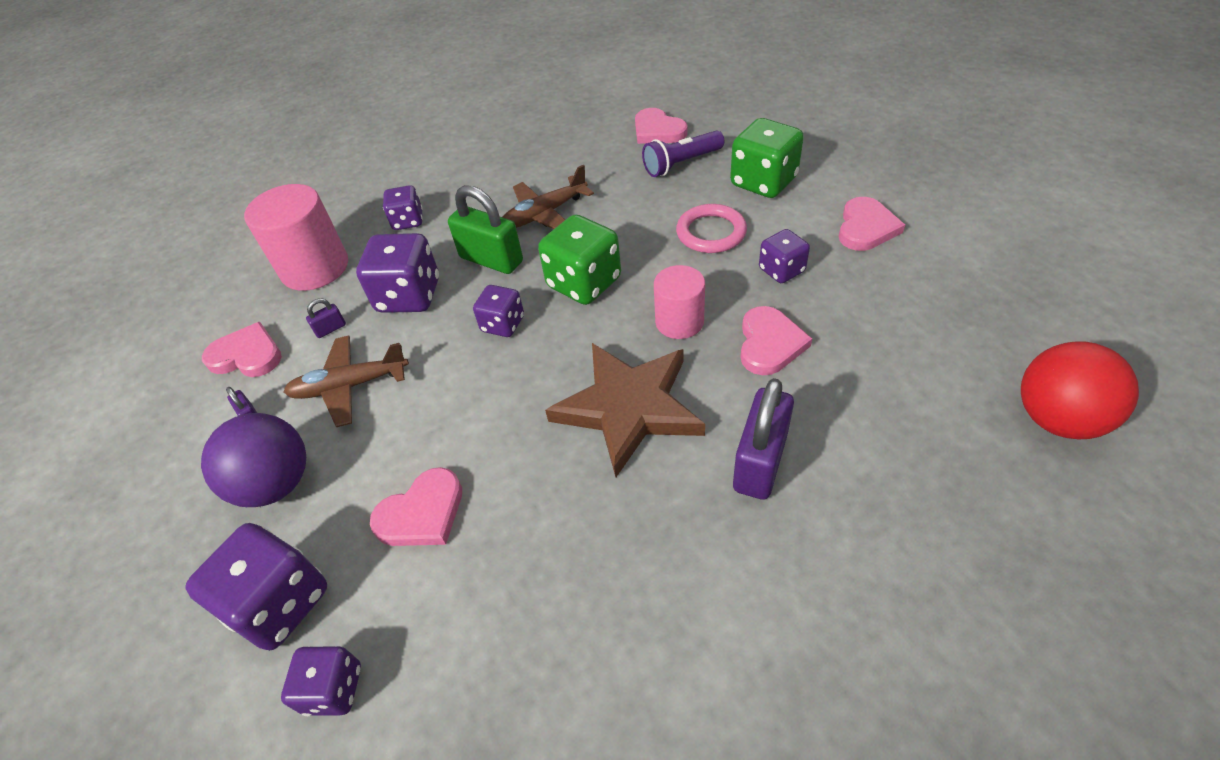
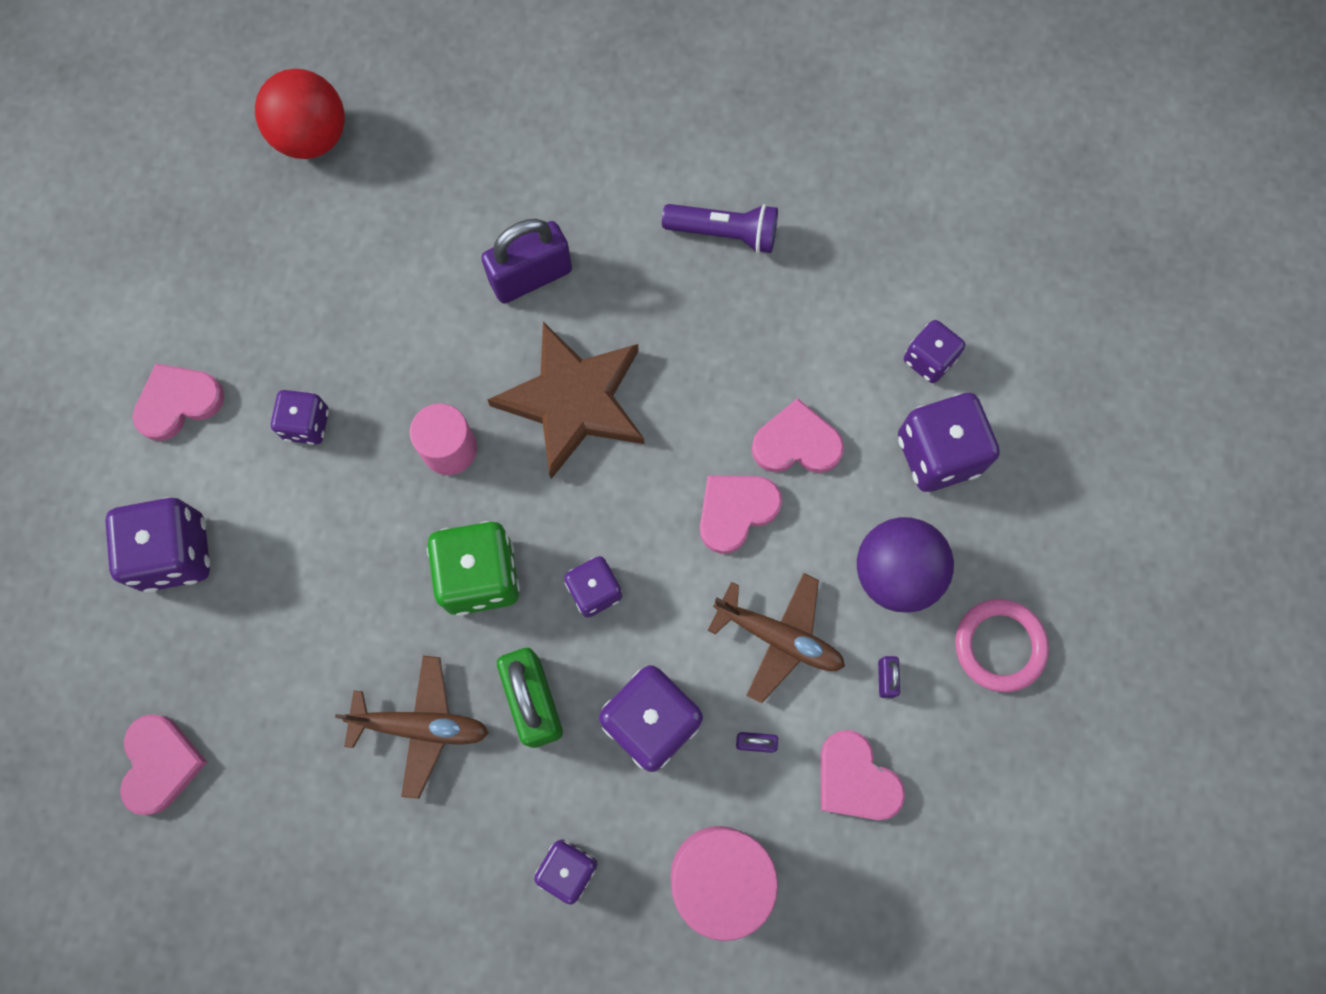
camera: 145 degrees left, 25 degrees up
(681, 164) = (209, 669): purple flashlight -> purple flashlight (724, 233)
(711, 232) = (305, 531): pink ring -> pink ring (999, 646)
(763, 182) = (175, 553): green dice -> purple dice
(769, 343) = (409, 361): pink heart -> pink heart (735, 511)

